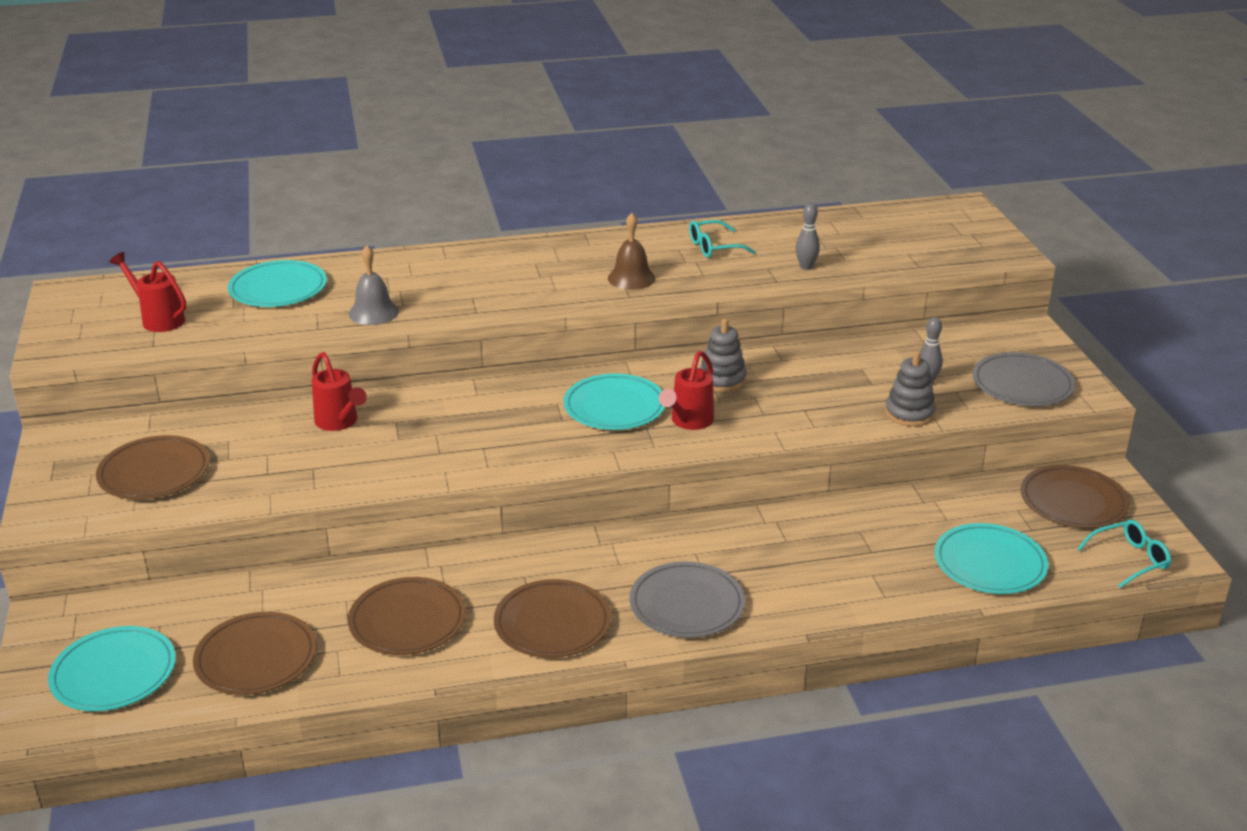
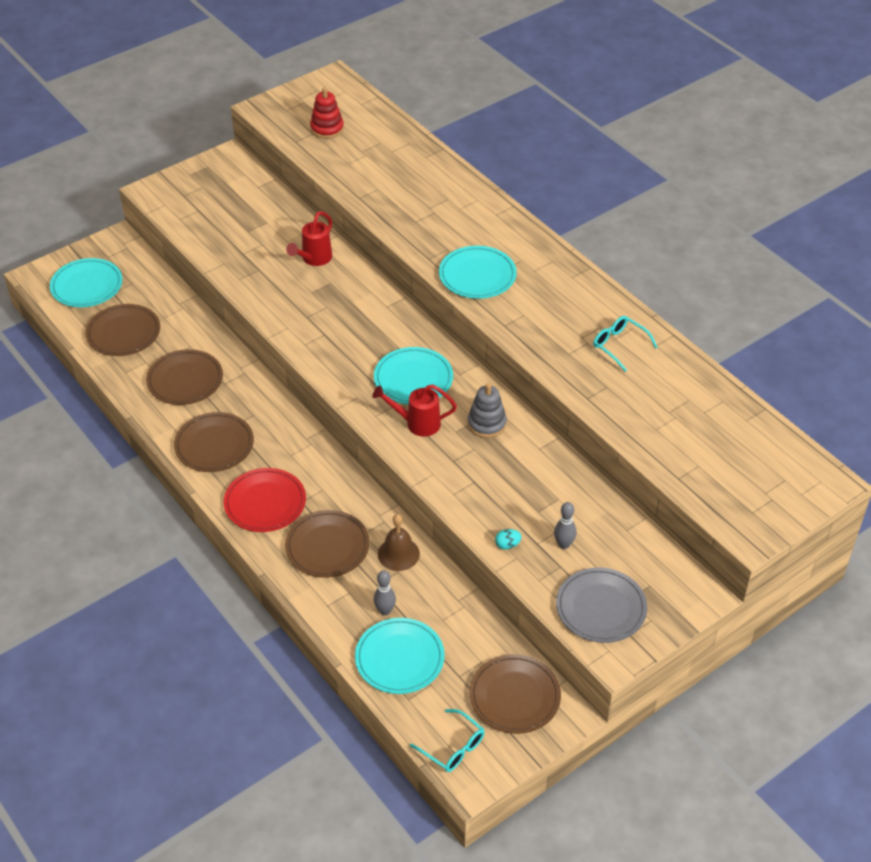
camera: 65 degrees right, 15 degrees up
(154, 472) = (218, 209): brown plate -> brown plate (327, 546)
(158, 319) = (327, 129): red watering can -> red stacking toy
(278, 288) = (398, 159): turquoise plate -> turquoise plate (477, 275)
(373, 312) = (396, 213): grey bell -> none
(631, 278) = (534, 317): brown bell -> brown bell (398, 554)
(687, 604) = (265, 503): grey plate -> red plate
(806, 267) = (625, 408): grey bowling pin -> grey bowling pin (385, 611)
(909, 413) = (507, 545): grey stacking toy -> turquoise egg

